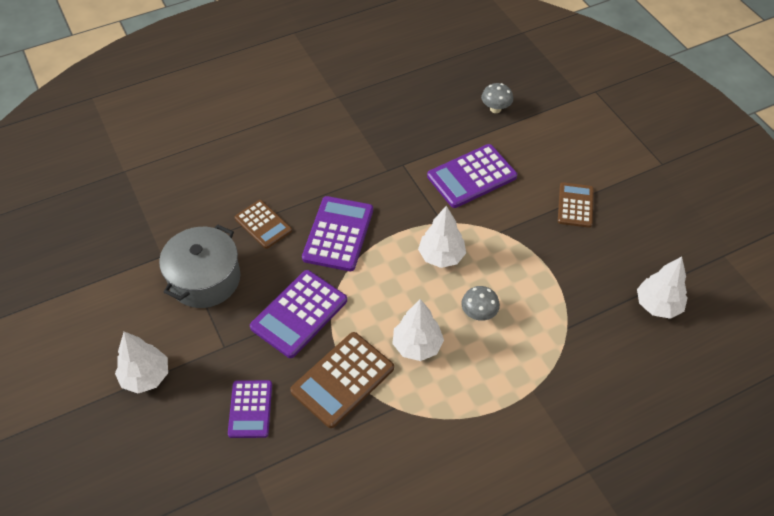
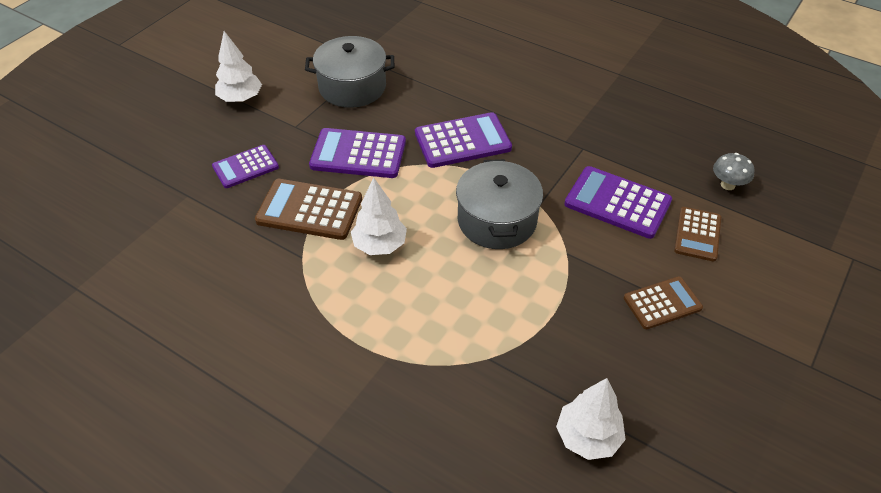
camera: 60 degrees right, 5 degrees down
(263, 224) = (433, 93): brown calculator -> brown calculator (697, 234)
(441, 256) = (497, 220): white tree -> grey pot
(478, 314) = (450, 276): grey mushroom -> none

